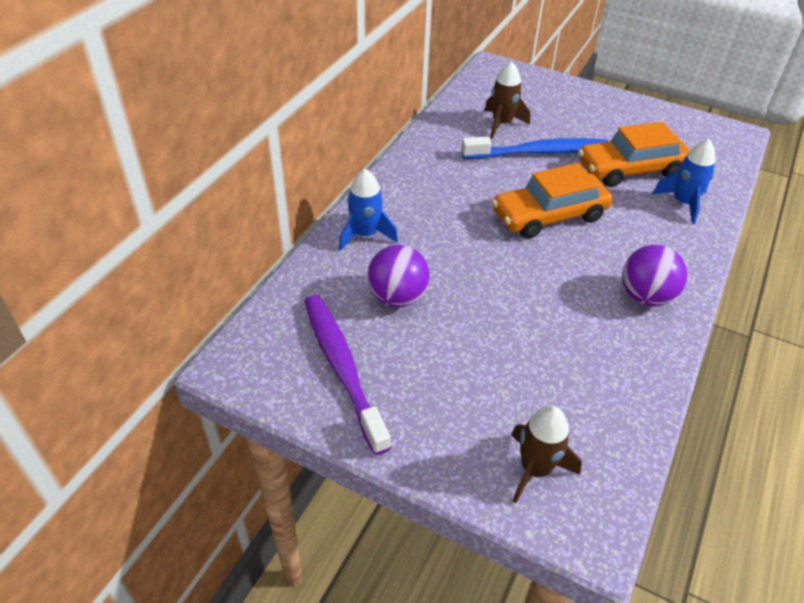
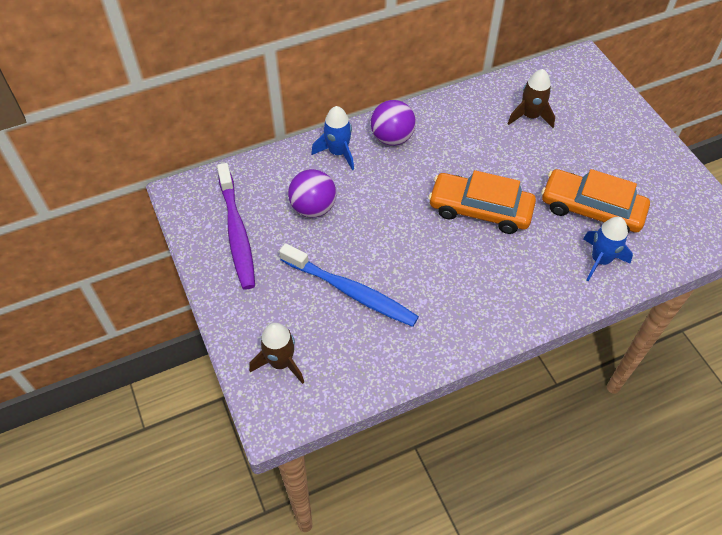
camera: 40 degrees right, 10 degrees up
(342, 368) = (237, 232): purple toothbrush -> purple toothbrush turned 150 degrees clockwise
(539, 152) = (532, 155): blue toothbrush -> blue toothbrush (351, 291)
(645, 296) = (479, 309): purple ball -> purple ball (392, 138)

